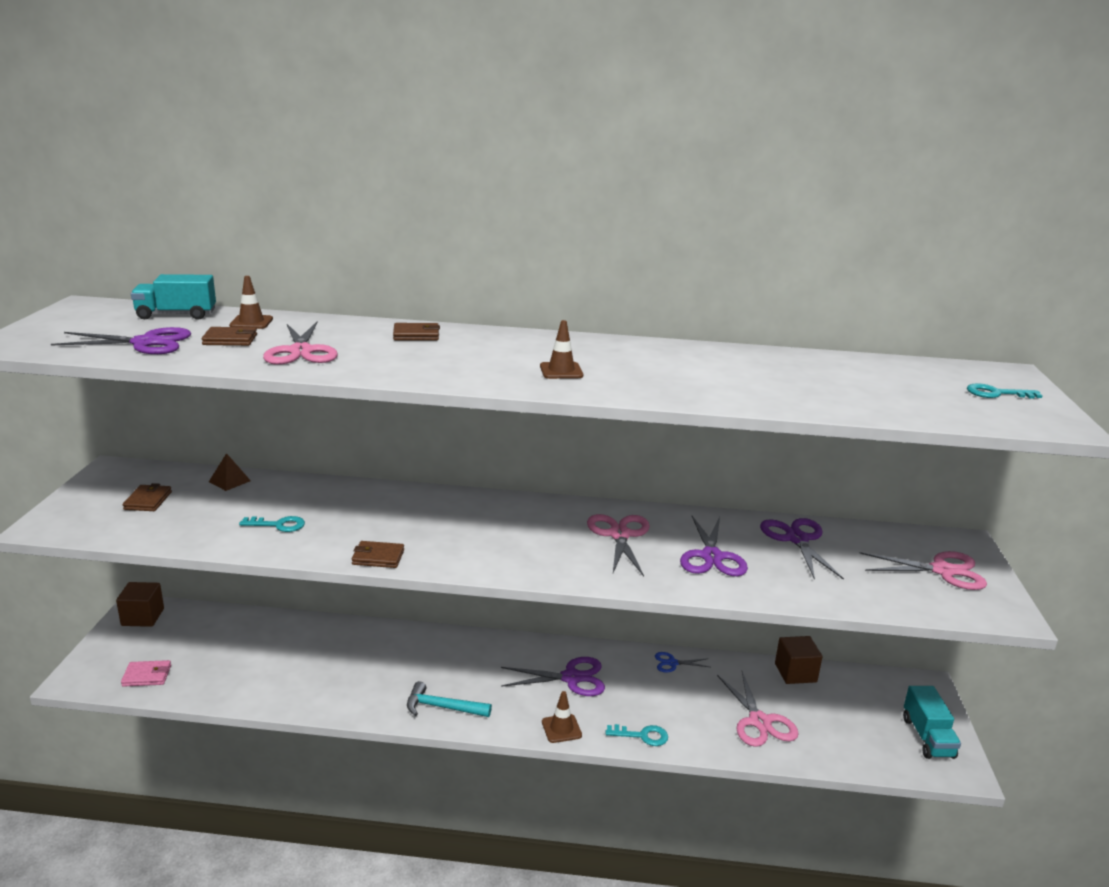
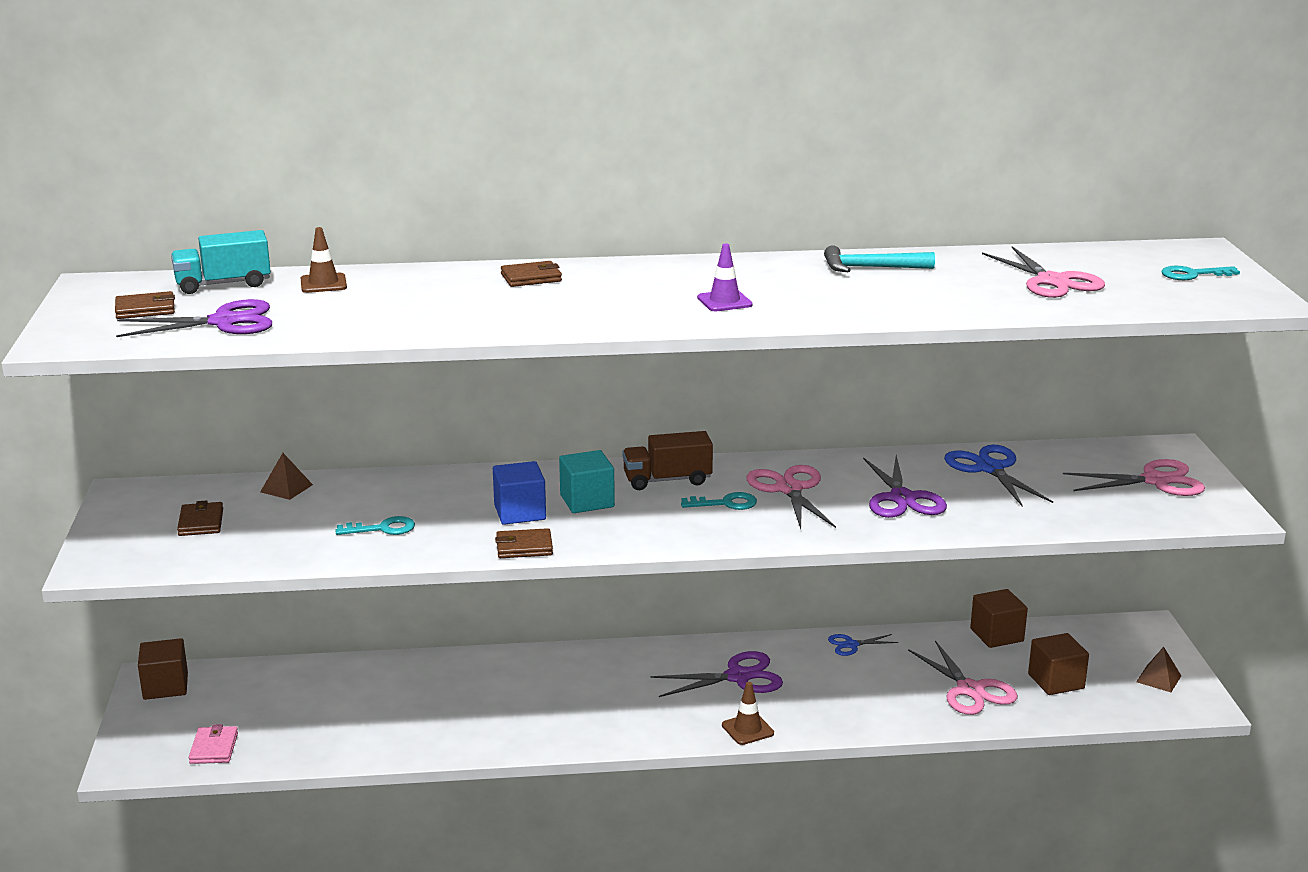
camera: 10 degrees left, 0 degrees up
(147, 676) = (214, 748): pink wallet -> pink wallet turned 75 degrees counterclockwise
(230, 340) = (319, 307): brown wallet -> brown wallet (145, 309)
(301, 351) = (415, 312): pink scissors -> pink scissors (1052, 281)
(392, 526) = (520, 512): none -> blue cube
(442, 707) = (598, 728): turquoise hammer -> turquoise hammer (870, 268)
(450, 523) = (587, 501): none -> turquoise cube
(523, 513) = (667, 480): none -> brown truck
(561, 371) = (724, 301): brown traffic cone -> purple traffic cone
(642, 736) = (843, 723): turquoise key -> turquoise key (725, 503)
(797, 539) = (990, 468): purple scissors -> blue scissors
(835, 725) = (1056, 681): none -> brown cube
(927, 737) = (1158, 679): turquoise truck -> brown pyramid

